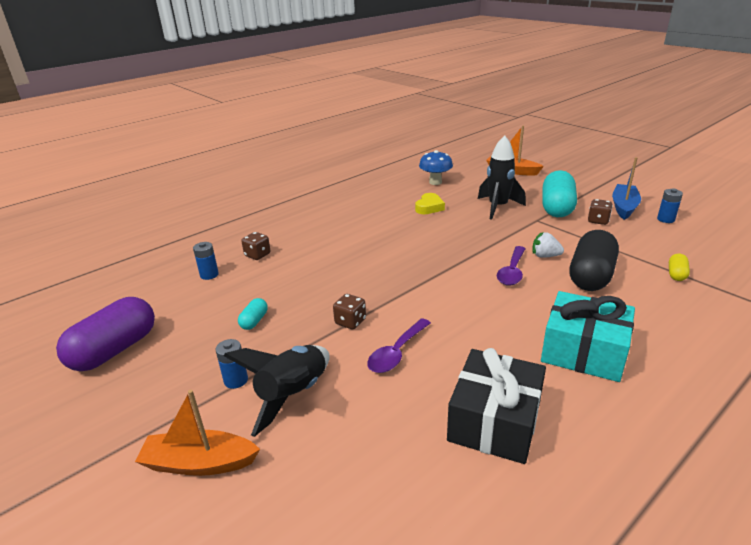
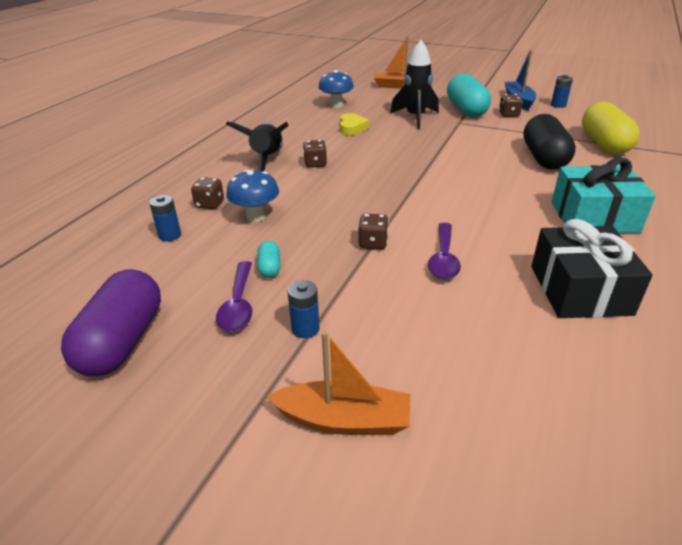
camera: 25 degrees left, 5 degrees up
(199, 463) = (344, 420): orange boat -> orange boat turned 150 degrees counterclockwise
(281, 274) = (256, 217): none -> blue mushroom
(293, 395) = (380, 324): black rocket -> black rocket (267, 160)
(368, 236) = (315, 164): none -> brown dice
(512, 272) = (478, 168): purple spoon -> purple spoon (238, 305)
(545, 256) = (493, 150): white strawberry -> none
(676, 274) = (604, 144): yellow capsule -> yellow capsule, size x2.25

